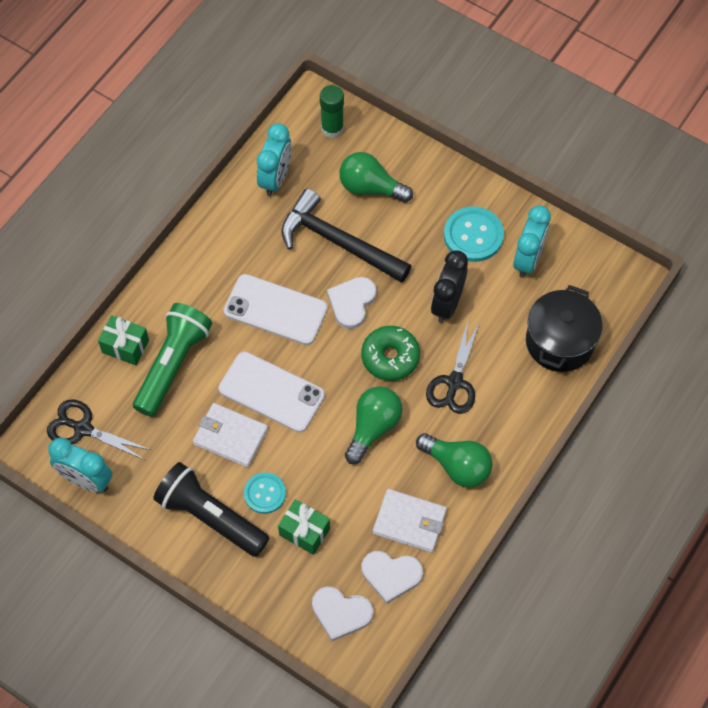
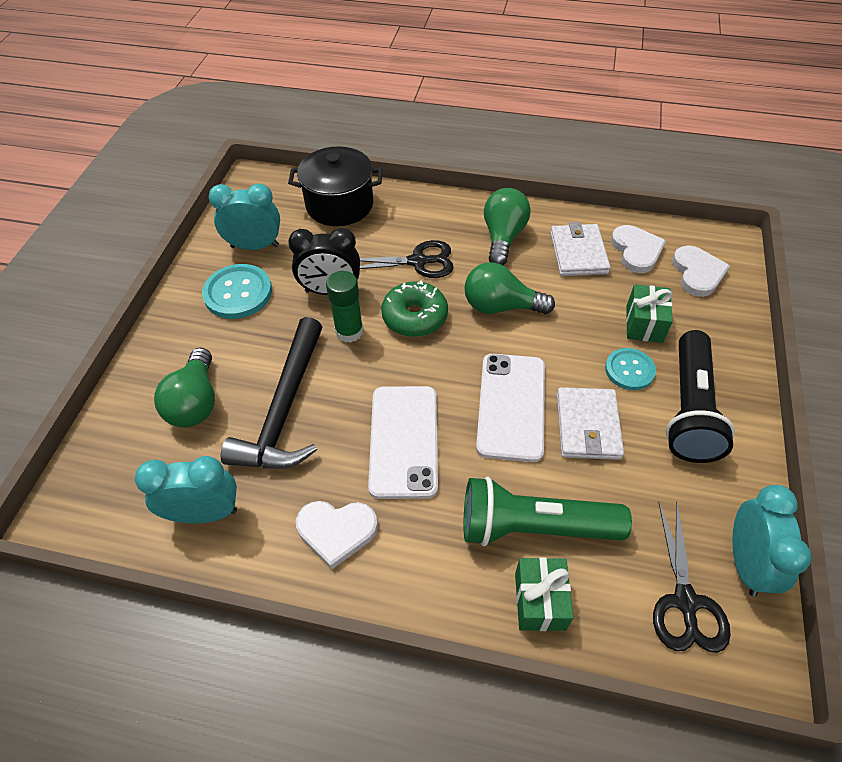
camera: 110 degrees left, 10 degrees down
(332, 128) = (106, 474): green glue stick -> green glue stick (349, 331)
(351, 303) = (362, 370): white heart -> white heart (336, 531)

